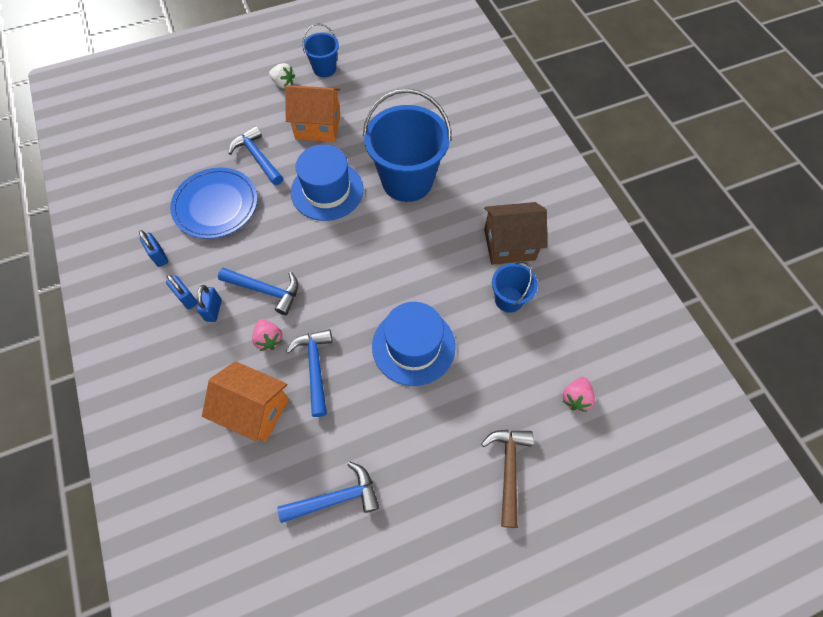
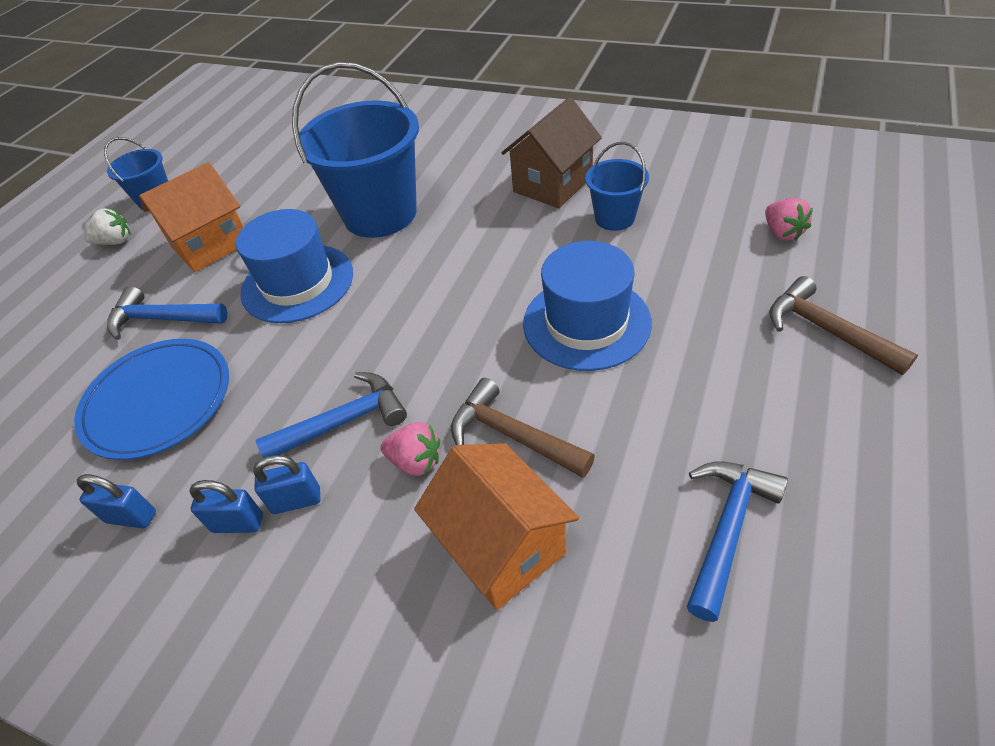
camera: 40 degrees left, 15 degrees down
(213, 310) = (296, 501): blue padlock -> blue padlock turned 60 degrees counterclockwise
(255, 410) = (502, 546): orange house -> orange house turned 75 degrees clockwise
(315, 368) = (512, 435): blue hammer -> brown hammer

